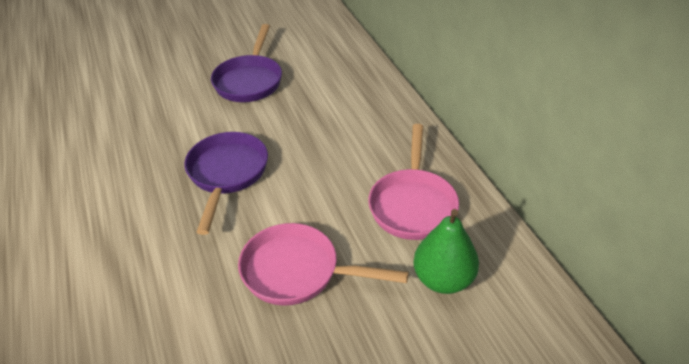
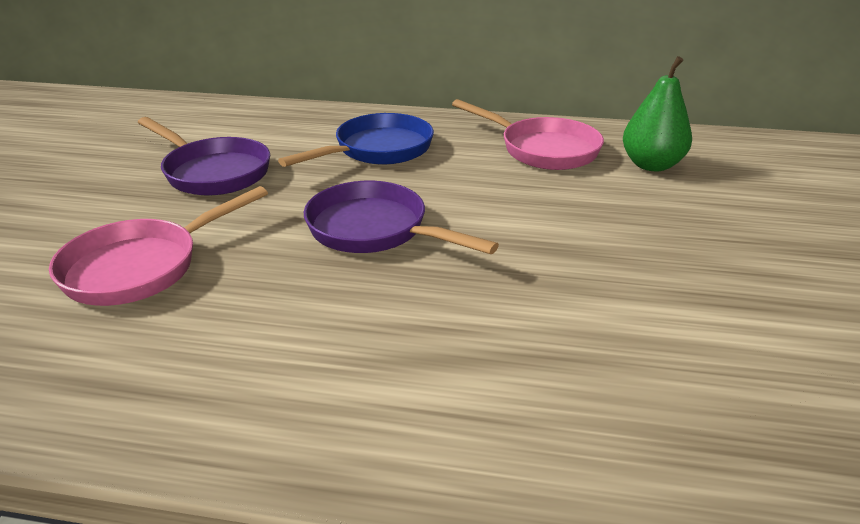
camera: 60 degrees left, 10 degrees down
(298, 272) = (585, 228): pink pan -> pink pan (141, 267)
(335, 126) = (378, 150): none -> blue pan

